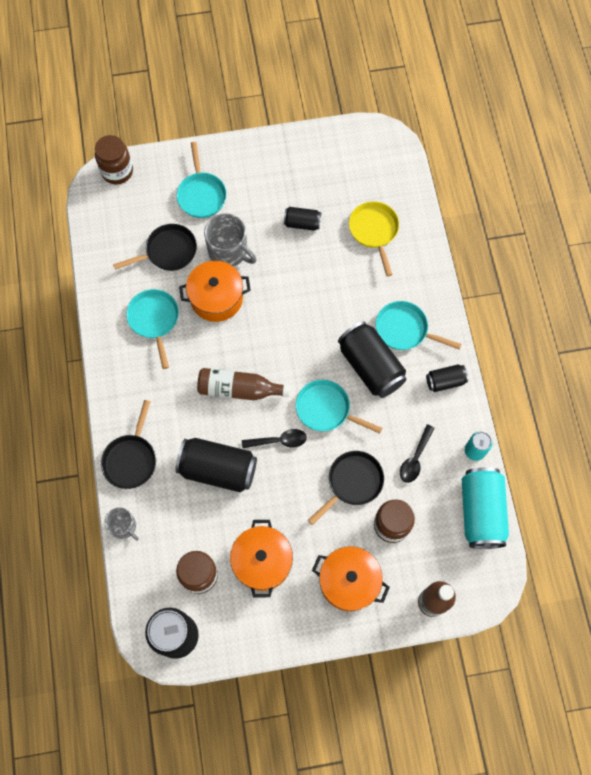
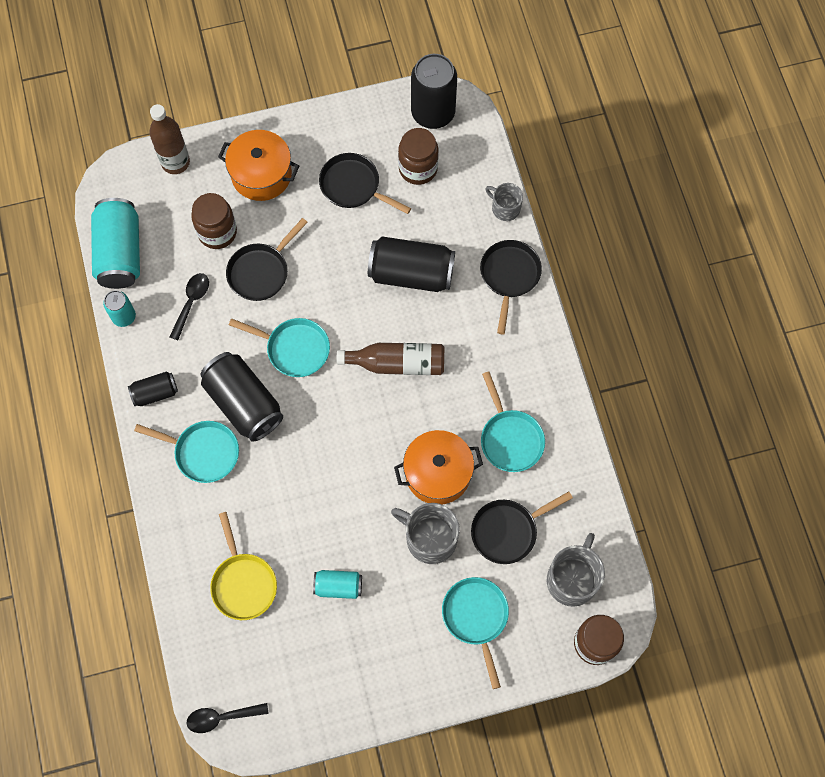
camera: 175 degrees right, 0 degrees up
(125, 214) = (572, 579): none -> grey mug
(262, 561) = (353, 186): orange pot -> black pan
(279, 441) = (346, 309): black spoon -> black spoon (221, 717)
(302, 223) = (338, 586): black can -> turquoise can

